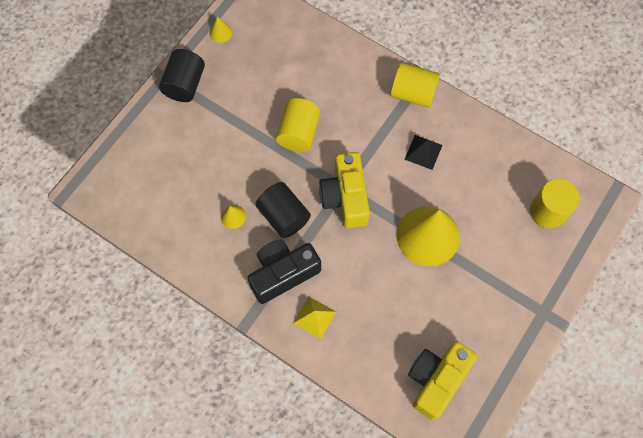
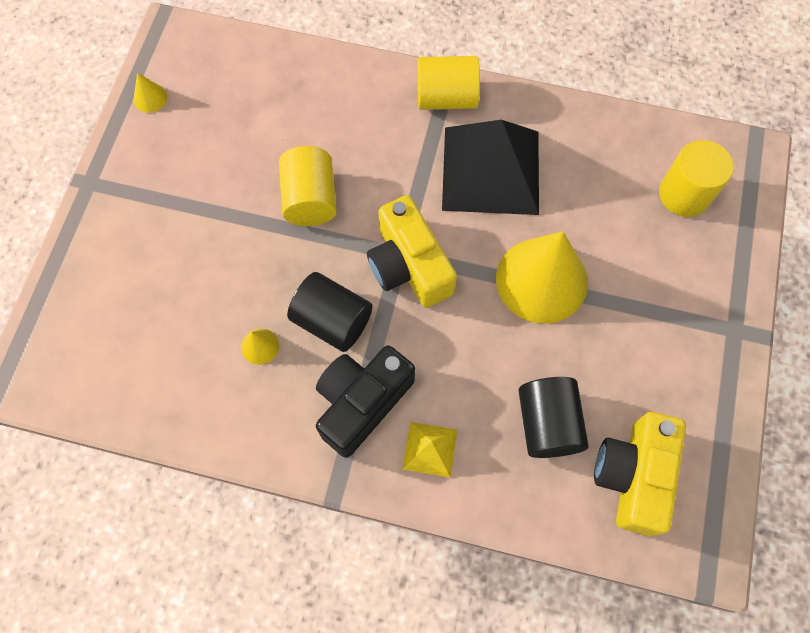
camera: 20 degrees left, 0 degrees up
(185, 84) = (123, 184): black cylinder -> black cylinder (547, 424)
(423, 152) = (490, 170): black pyramid -> black pyramid, size x2.24

